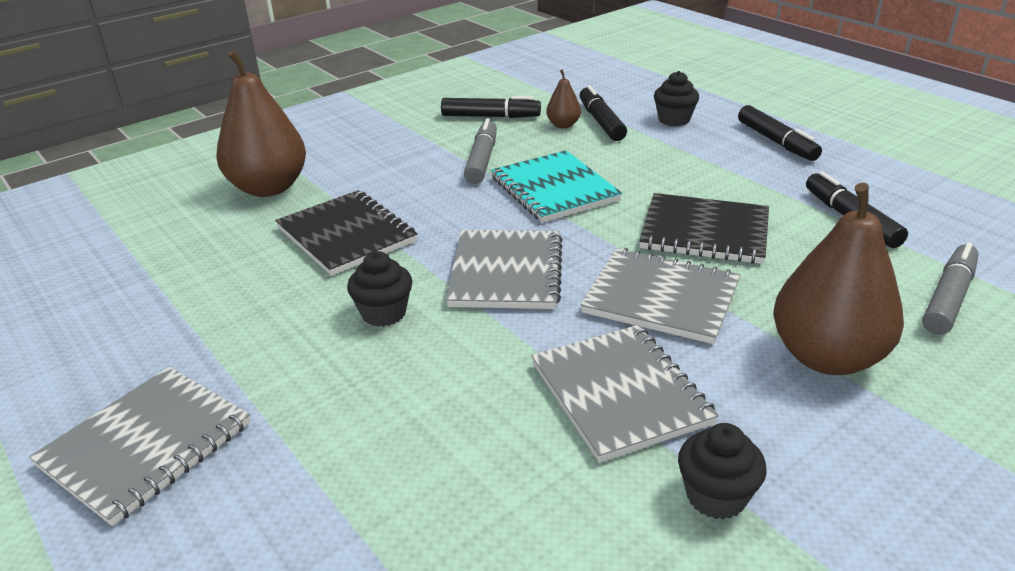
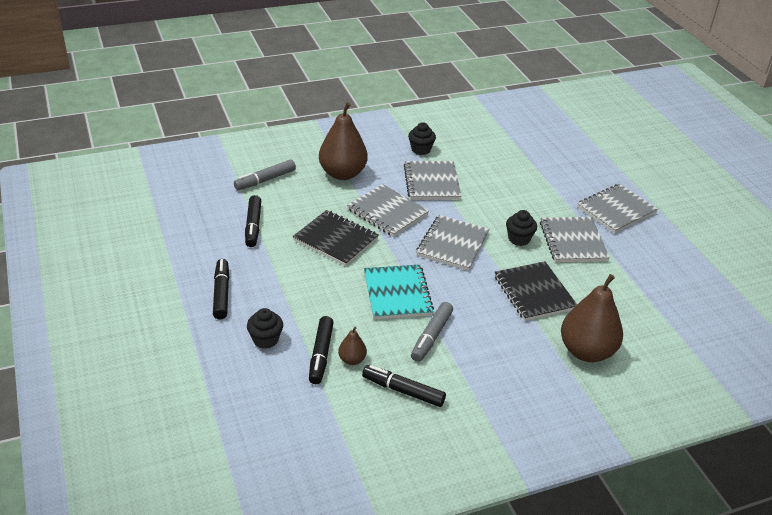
camera: 165 degrees left, 5 degrees up
(270, 336) = (573, 241): none -> grey notebook

